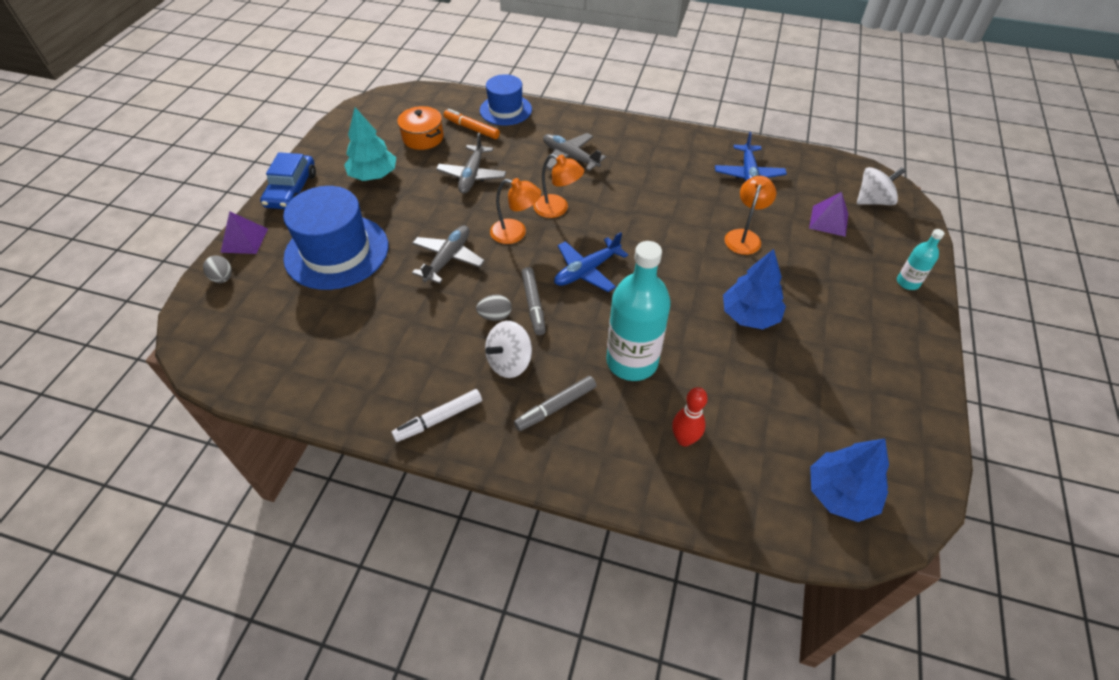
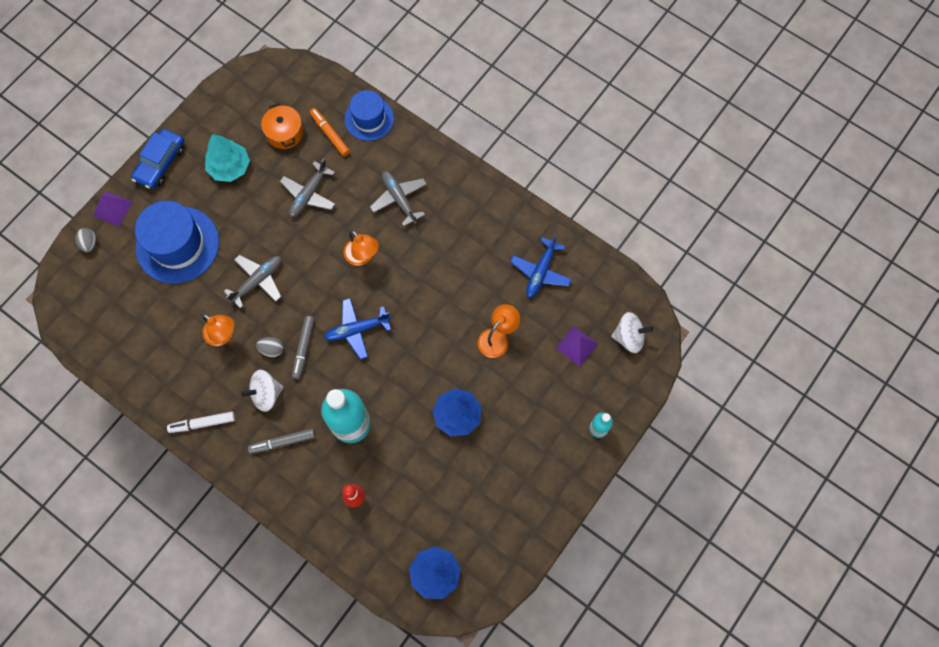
camera: 20 degrees right, 20 degrees up
(515, 233) = (319, 272): orange lamp -> orange lamp (223, 335)

